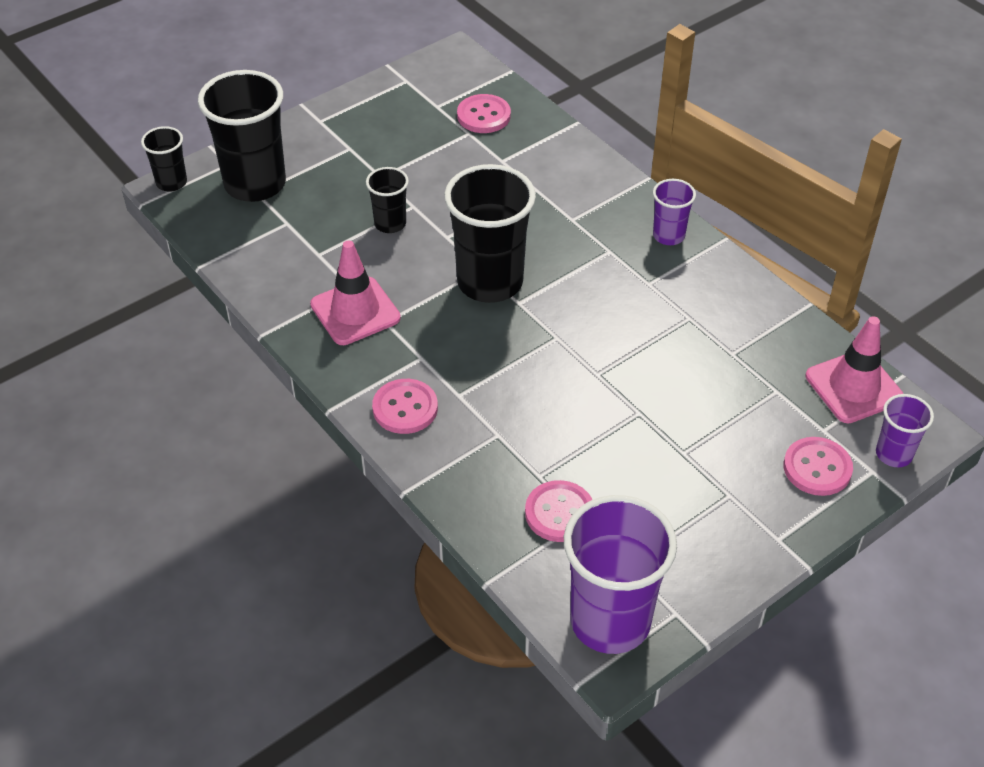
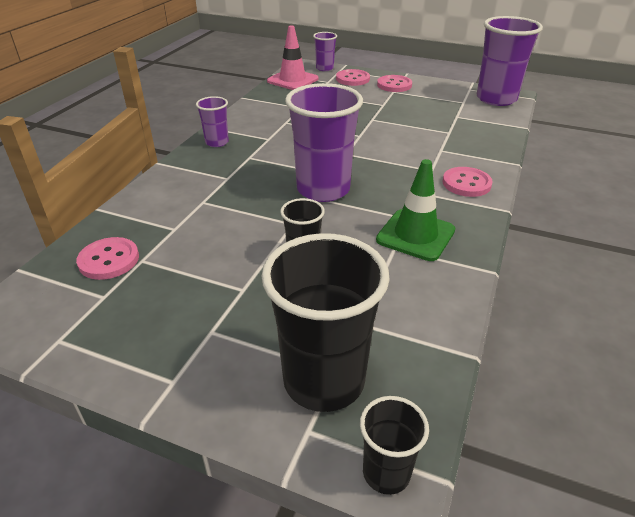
camera: 120 degrees left, 10 degrees down
(355, 311) = (415, 235): pink traffic cone -> green traffic cone
(490, 282) = (323, 189): black cup -> purple cup
(559, 513) = (462, 122): pink button -> pink button (394, 85)

